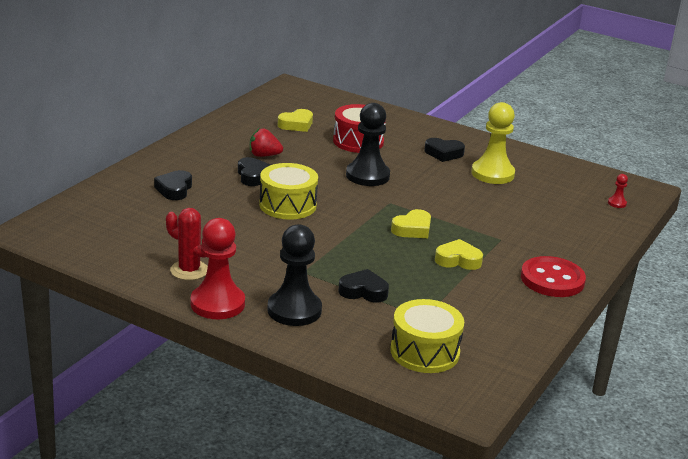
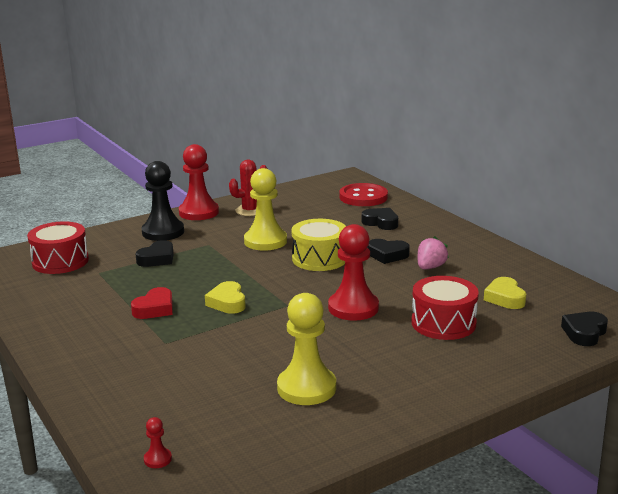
camera: 120 degrees right, 5 degrees down
(264, 155) = (430, 267): red strawberry -> pink strawberry
(269, 241) = (265, 241): none -> yellow pawn
(367, 176) = (353, 308): black pawn -> red pawn
(425, 352) = (60, 261): yellow drum -> red drum
(443, 153) = (382, 370): black heart -> black heart (584, 333)
(458, 260) = (155, 309): yellow heart -> red heart
(552, 279) = (71, 345): red button -> red button (363, 197)

